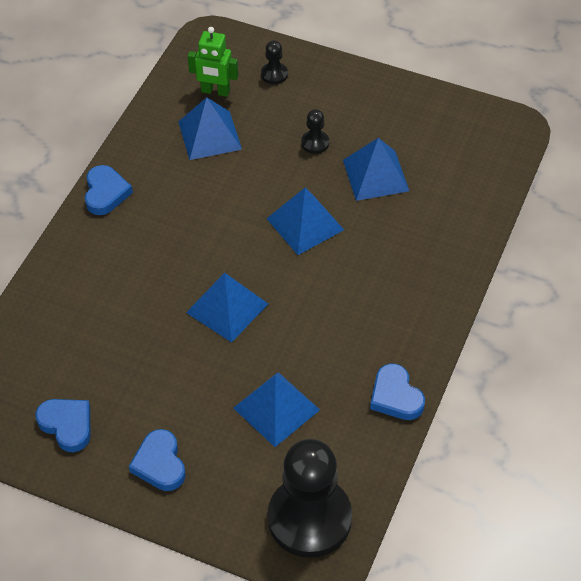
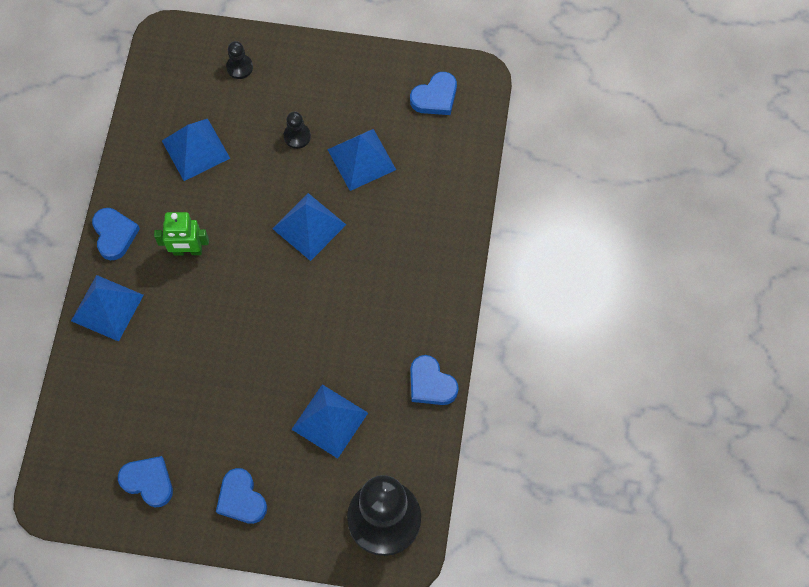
camera: 15 degrees left, 15 degrees up
(215, 91) = (188, 99): green robot -> green robot (187, 251)
(227, 308) = (260, 330): blue pyramid -> blue pyramid (107, 307)
(466, 135) = (435, 97): none -> blue heart

